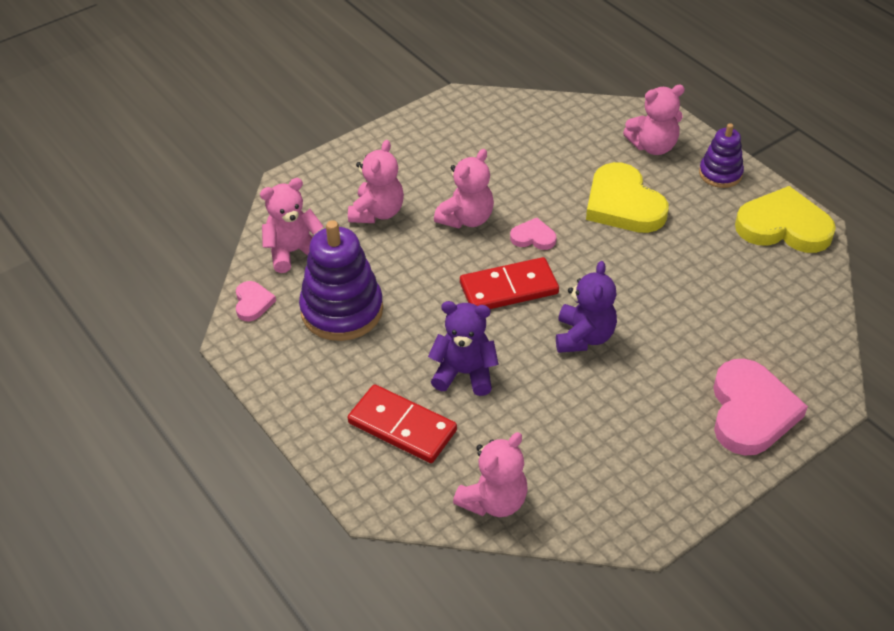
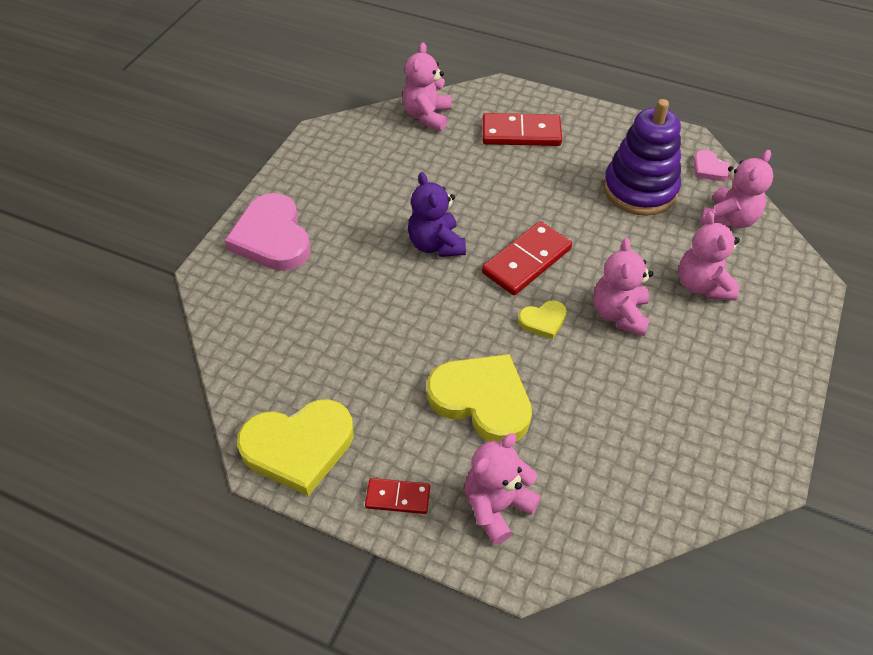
camera: 150 degrees right, 5 degrees up
(464, 373) = (507, 181): purple teddy bear -> none
(533, 237) = (543, 321): pink heart -> yellow heart
(720, 174) = (398, 497): purple stacking toy -> red domino

